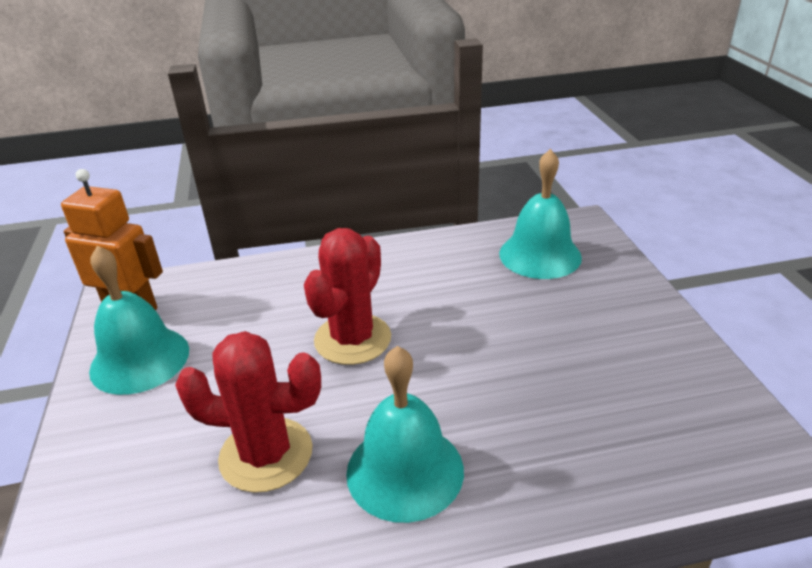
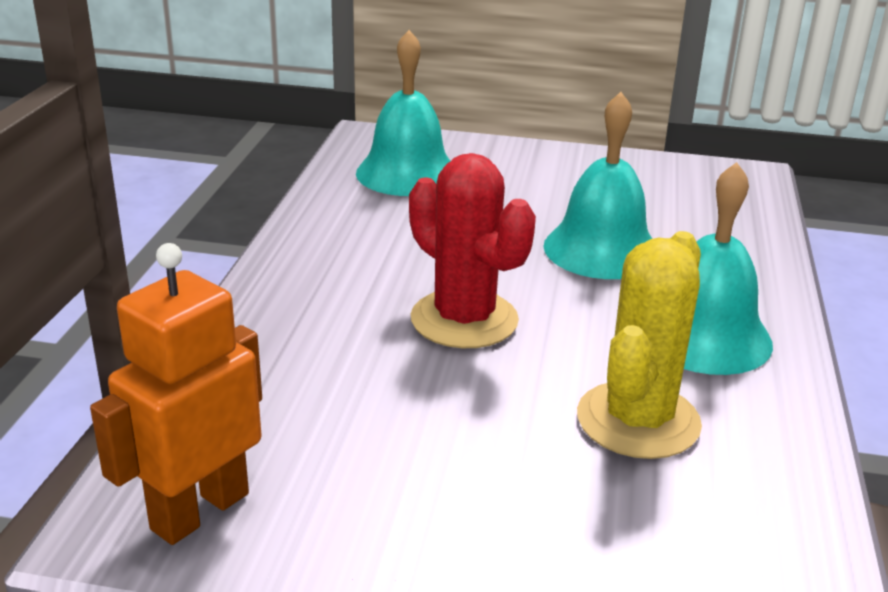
camera: 70 degrees left, 5 degrees down
(140, 359) = (360, 512): turquoise bell -> turquoise bell (602, 249)
(266, 454) = (638, 420): red cactus -> yellow cactus

